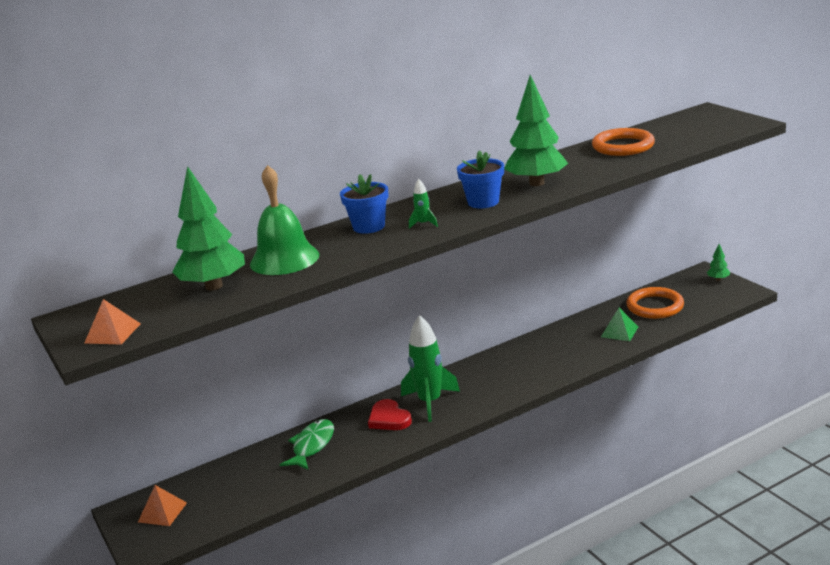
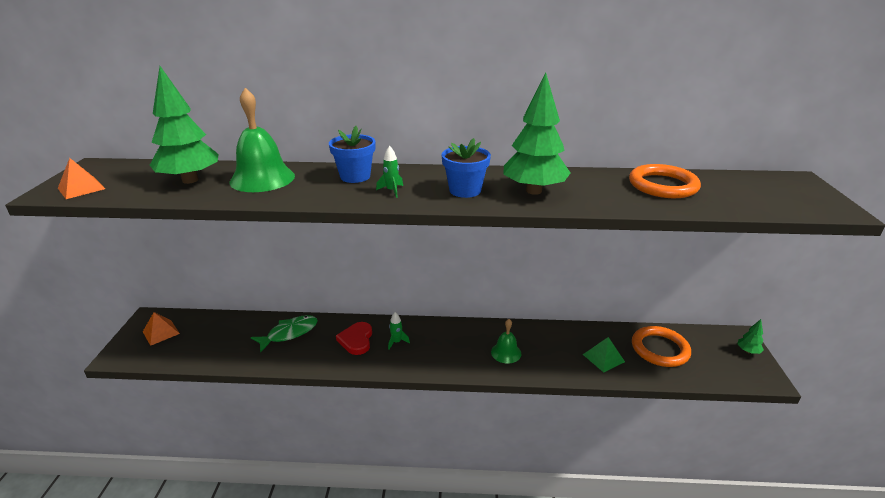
camera: 30 degrees right, 5 degrees up
(430, 402) = (396, 342): green rocket -> green rocket, size x0.44
(537, 364) = (506, 352): none -> green bell

